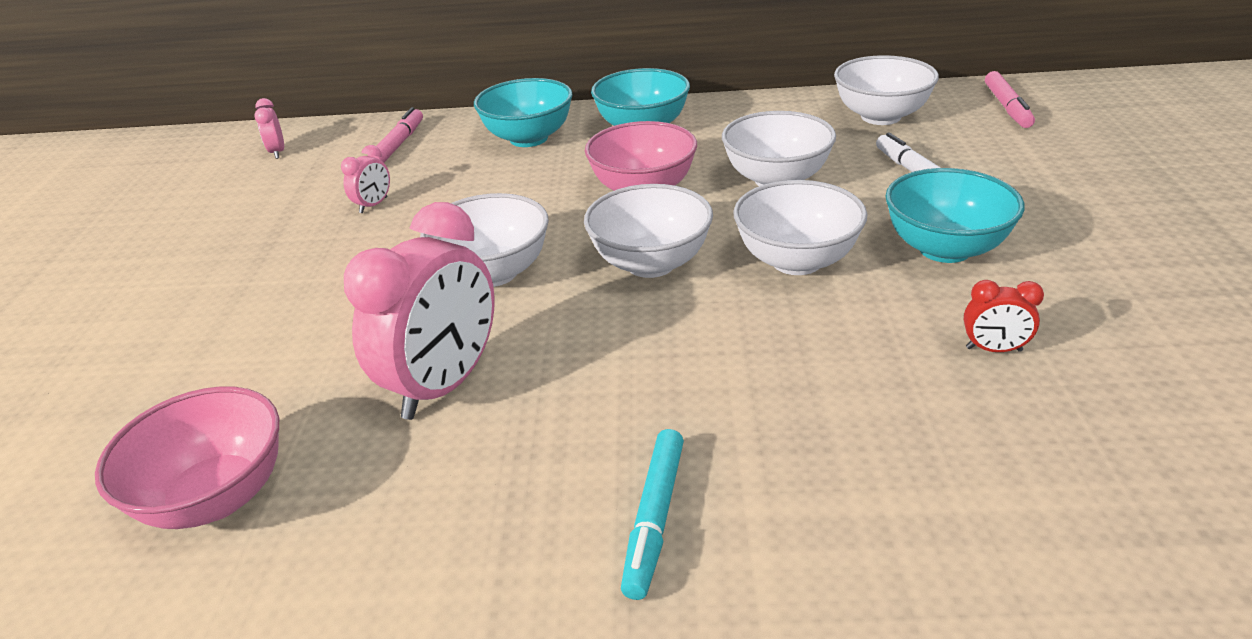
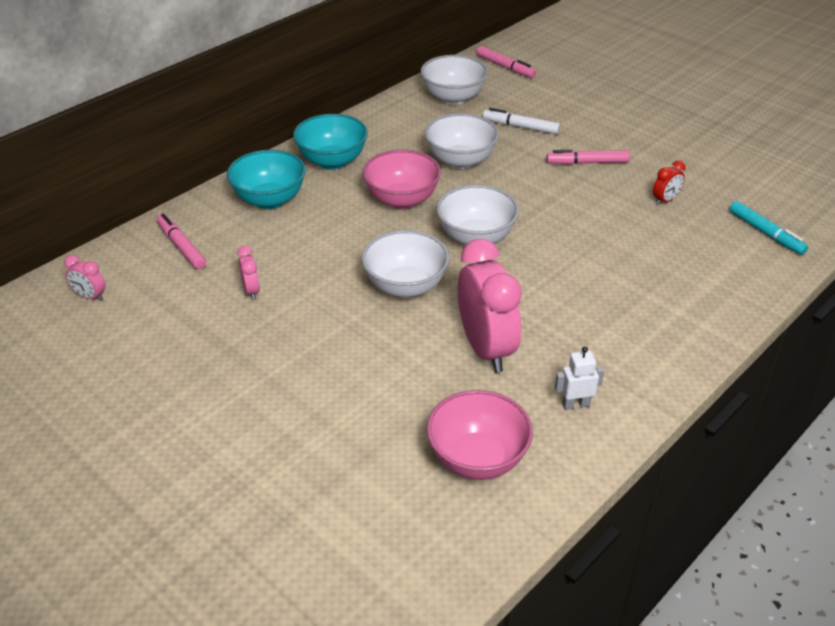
camera: 50 degrees left, 5 degrees up
(409, 523) = (575, 404): none -> white robot
(654, 518) = (654, 337): turquoise marker -> turquoise marker (766, 233)
(796, 261) = (538, 201): white bowl -> none
(944, 249) = (587, 163): turquoise bowl -> pink marker

